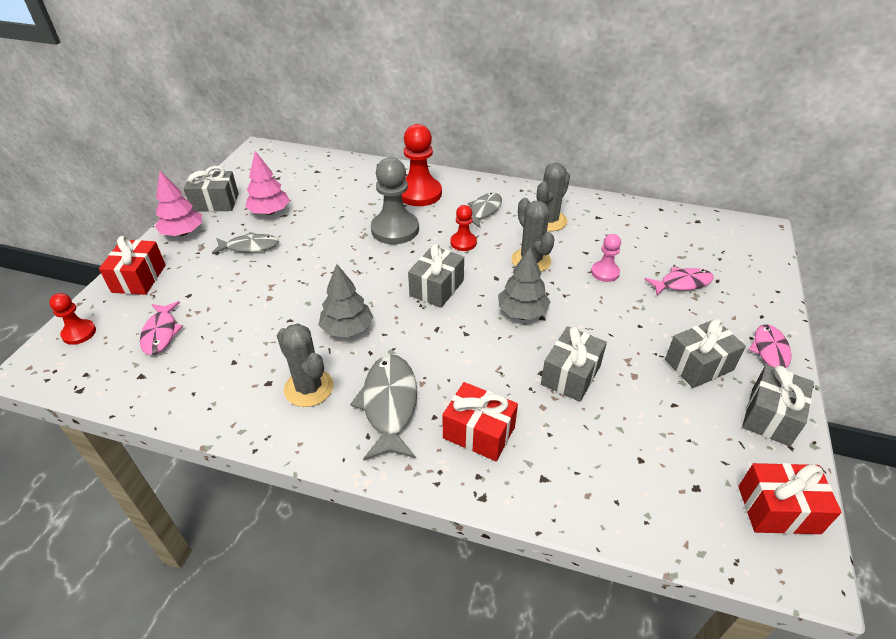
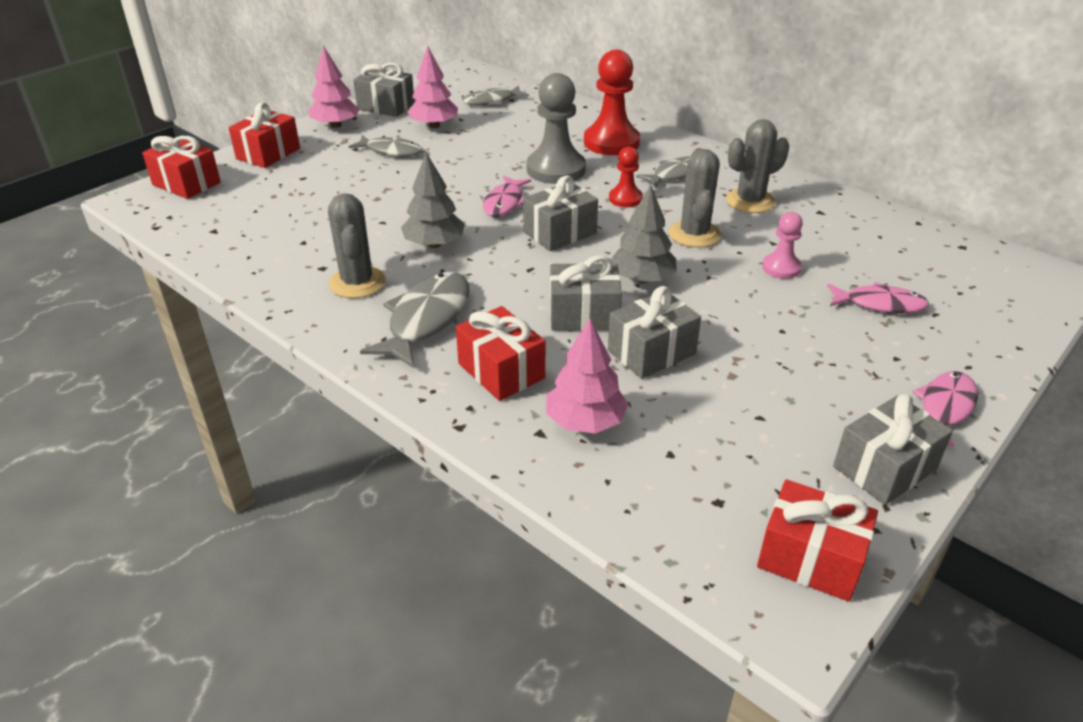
camera: 25 degrees right, 5 degrees down
(79, 333) = (186, 184): red pawn -> red gift
(161, 333) = (255, 202): pink fish -> pink fish (505, 203)
(302, 176) = (492, 101): none -> grey fish
(567, 455) = (585, 421): none -> pink tree
(699, 365) = (829, 389): grey gift -> grey gift (583, 315)

